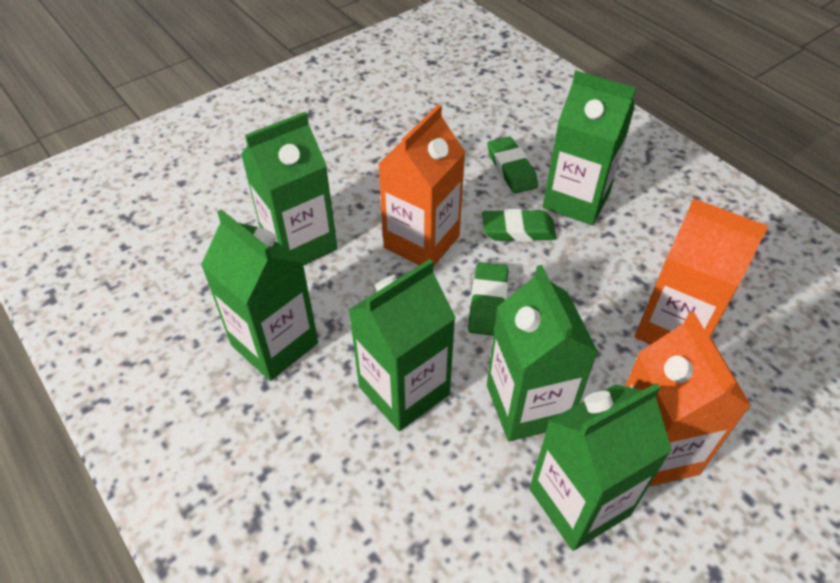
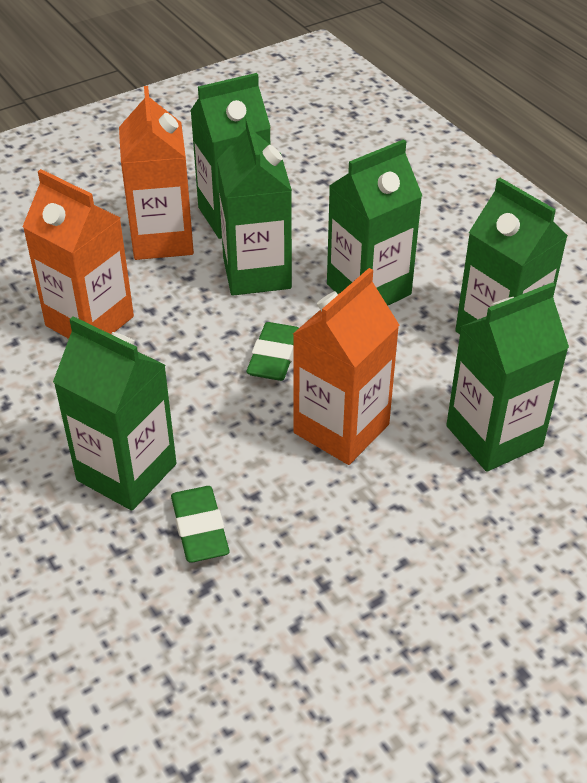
camera: 175 degrees left, 5 degrees down
(518, 230) = (217, 435): green eraser -> none

